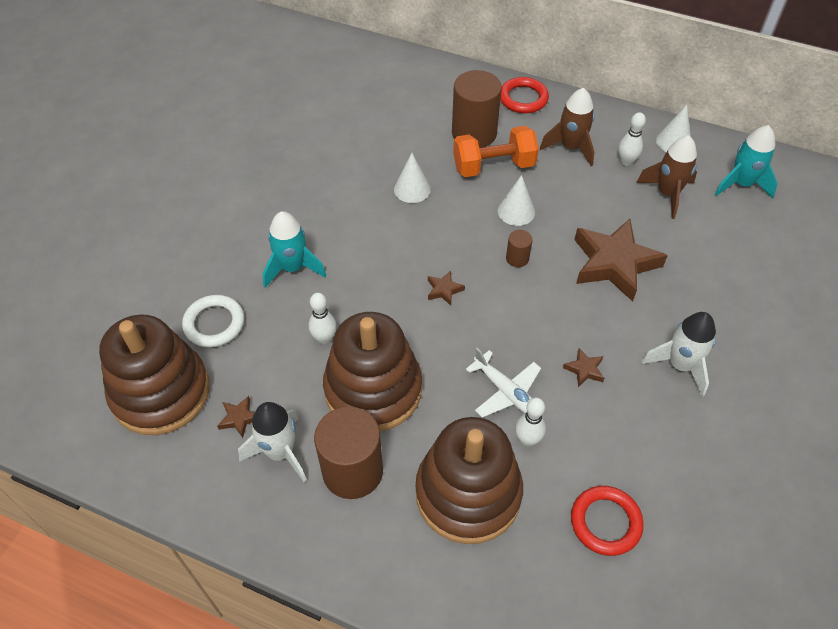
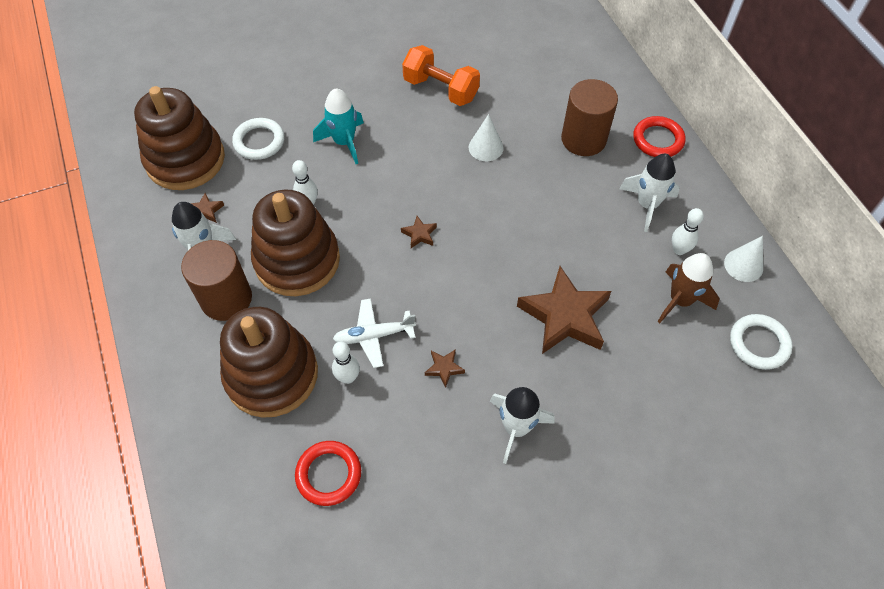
camera: 45 degrees right, 5 degrees up
(493, 166) = (566, 174): orange dumbbell -> orange dumbbell (441, 89)
(506, 392) = (374, 335): white plane -> white plane turned 75 degrees clockwise
(516, 211) = (540, 220): white cone -> none
(517, 258) = (497, 254): brown cylinder -> none
(571, 147) = (647, 205): brown rocket -> white rocket
(741, 184) = (758, 344): turquoise rocket -> white ring

